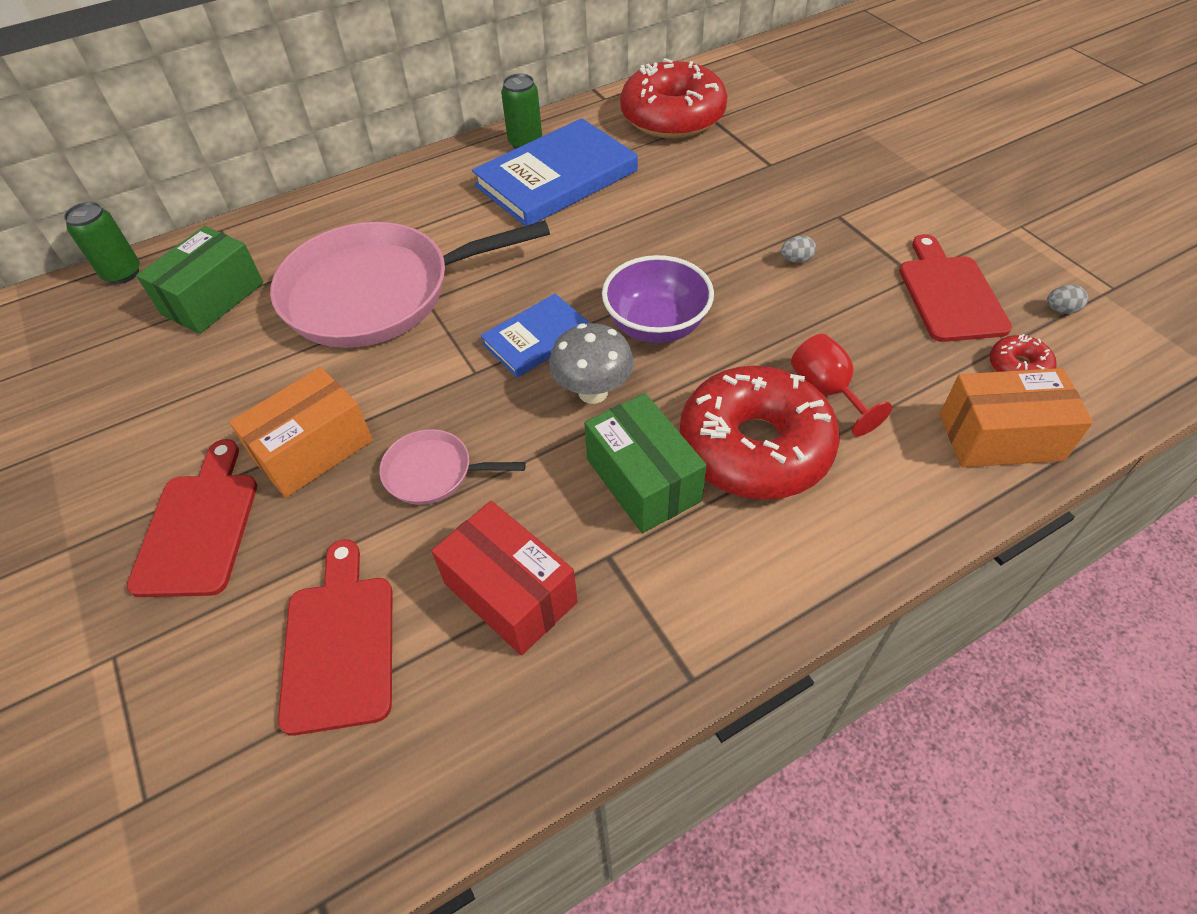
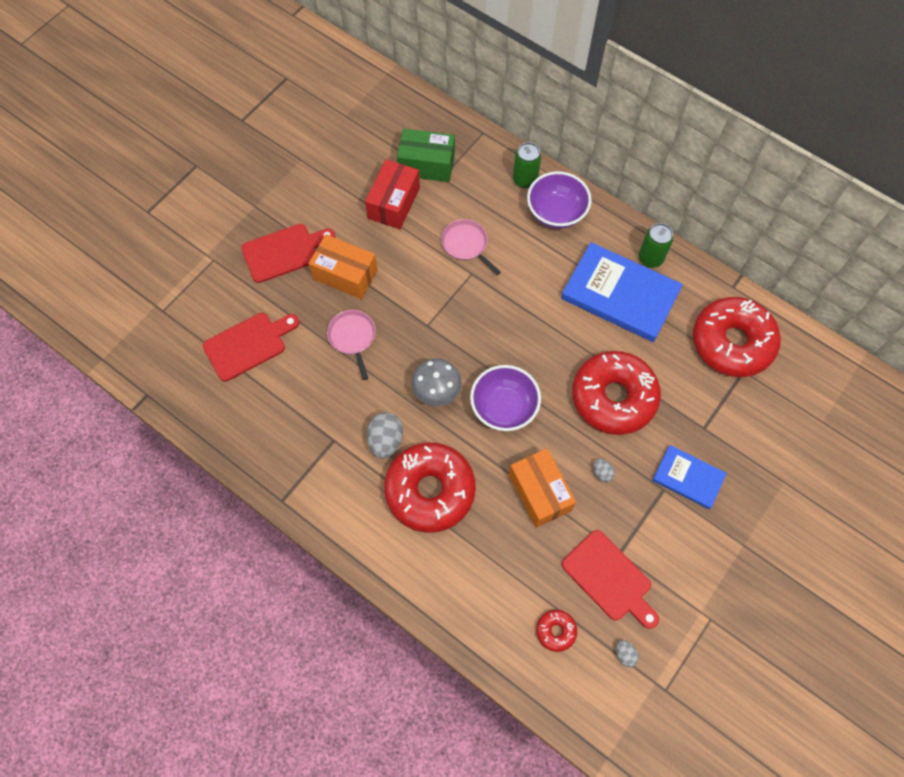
camera: 65 degrees right, 15 degrees up
(122, 273) = (426, 108): green can -> green can (525, 180)
(377, 293) = (466, 244): pink pan -> pink pan, size x0.44
(401, 198) = (556, 213): none -> purple bowl
(510, 593) = (298, 404): red box -> red box (394, 203)
(537, 338) = (466, 346): blue book -> blue book (688, 478)
(643, 480) = (386, 440): green box -> grey egg
(694, 221) = (613, 397): none -> red donut
(827, 392) = (488, 520): red goblet -> none
(949, 294) = (609, 578): red cutting board -> red cutting board turned 75 degrees clockwise
(1000, 437) = (490, 626): orange box -> orange box (539, 492)

